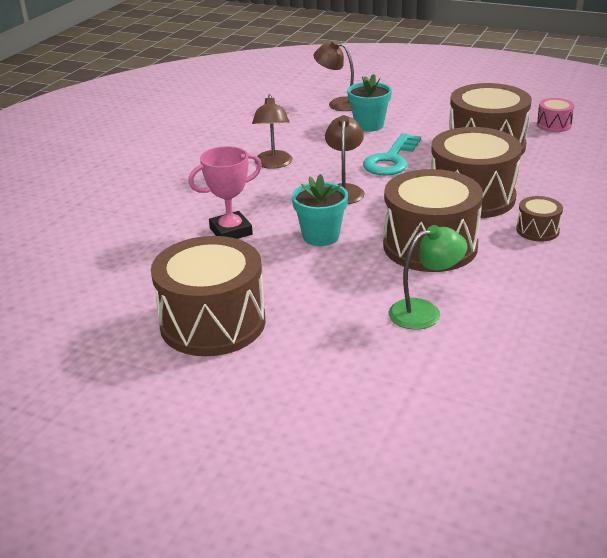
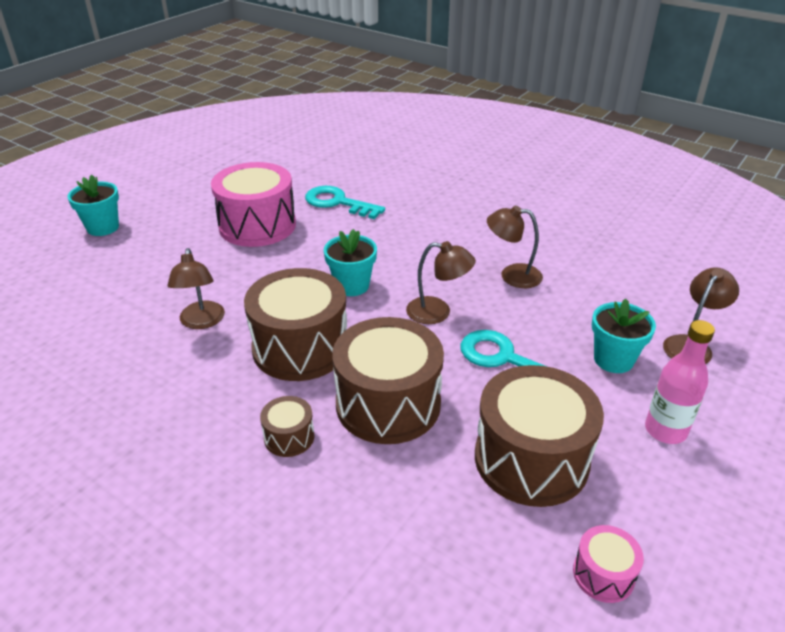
camera: 100 degrees right, 5 degrees up
(144, 273) = (338, 203): none -> turquoise key
(213, 323) = (257, 225): brown drum -> pink drum
(231, 231) = (383, 241): pink trophy -> none
(248, 477) = (103, 228): none -> turquoise flower pot
(424, 312) = (201, 322): green lamp -> brown lamp
(430, 111) = (665, 430): none -> pink bottle

